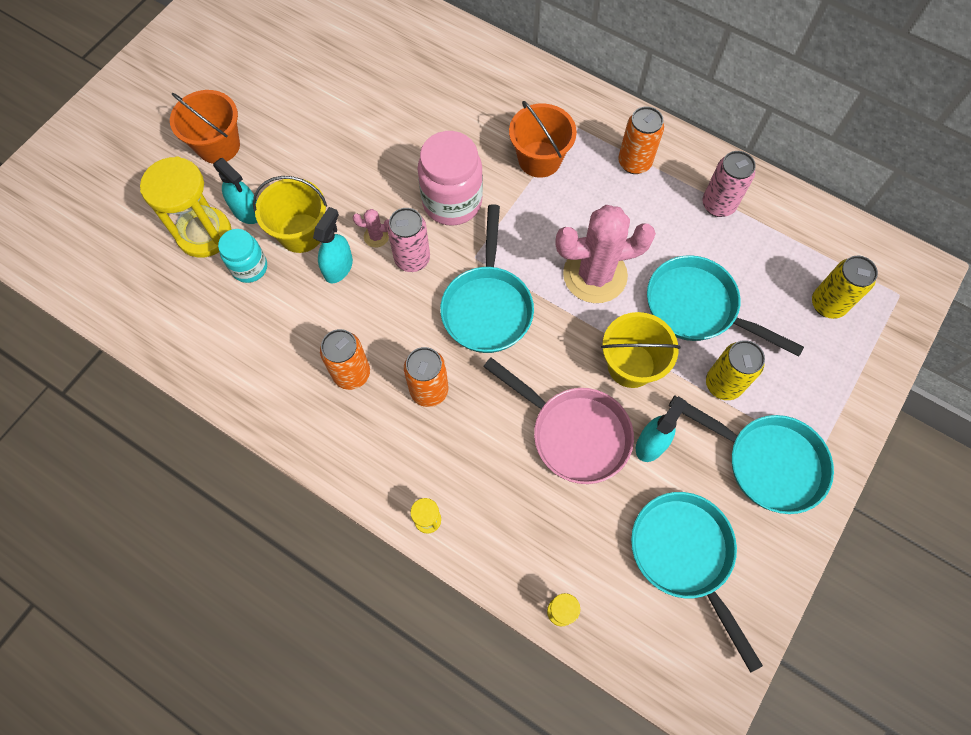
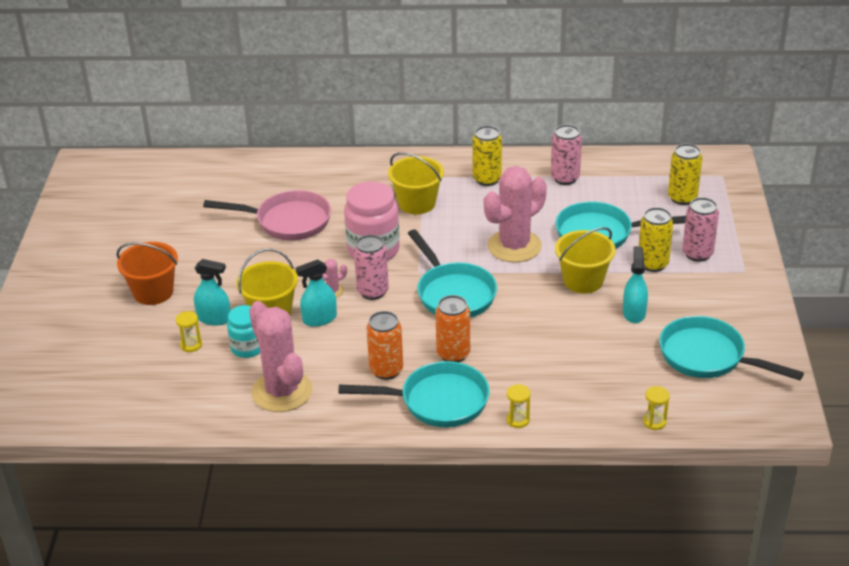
camera: 30 degrees left, 30 degrees down
(204, 234) = (191, 345): yellow hourglass -> yellow hourglass, size x0.43
(241, 343) = (282, 391): none -> pink cactus
(338, 267) = (319, 319): turquoise spray bottle -> turquoise spray bottle turned 105 degrees counterclockwise
(539, 159) = (417, 203): orange bucket -> yellow bucket
(574, 433) = (577, 331): pink pan -> pink pan (287, 221)
(634, 163) = (487, 179): orange can -> yellow can
(767, 462) = (716, 289): turquoise pan -> turquoise pan (437, 401)
(784, 397) = (697, 254): none -> pink can

